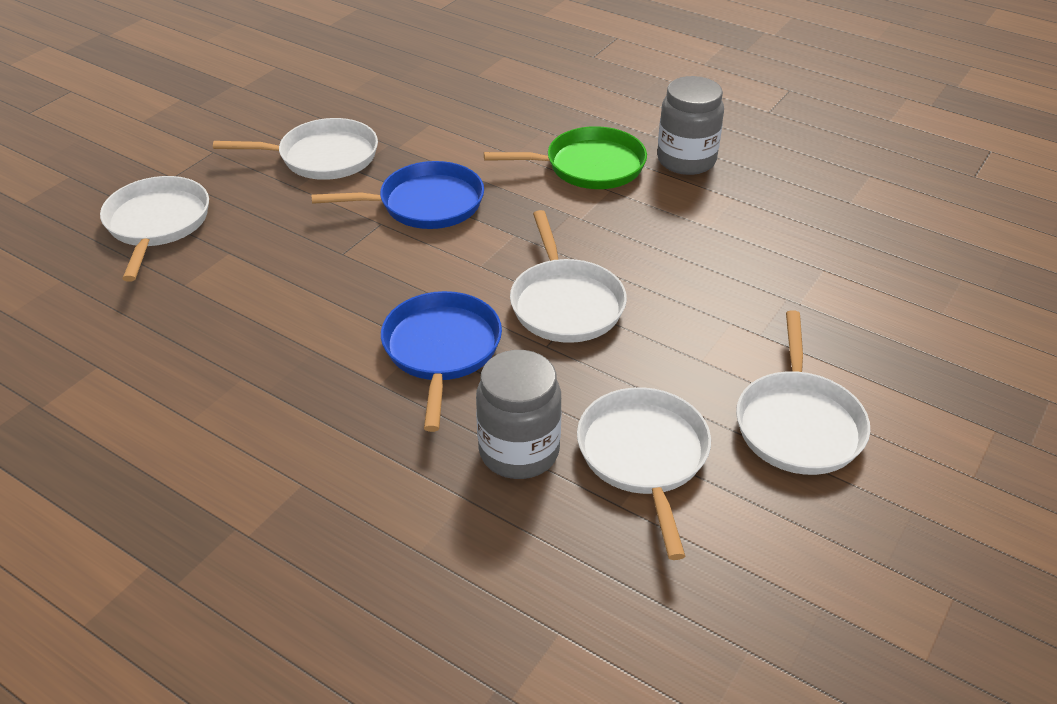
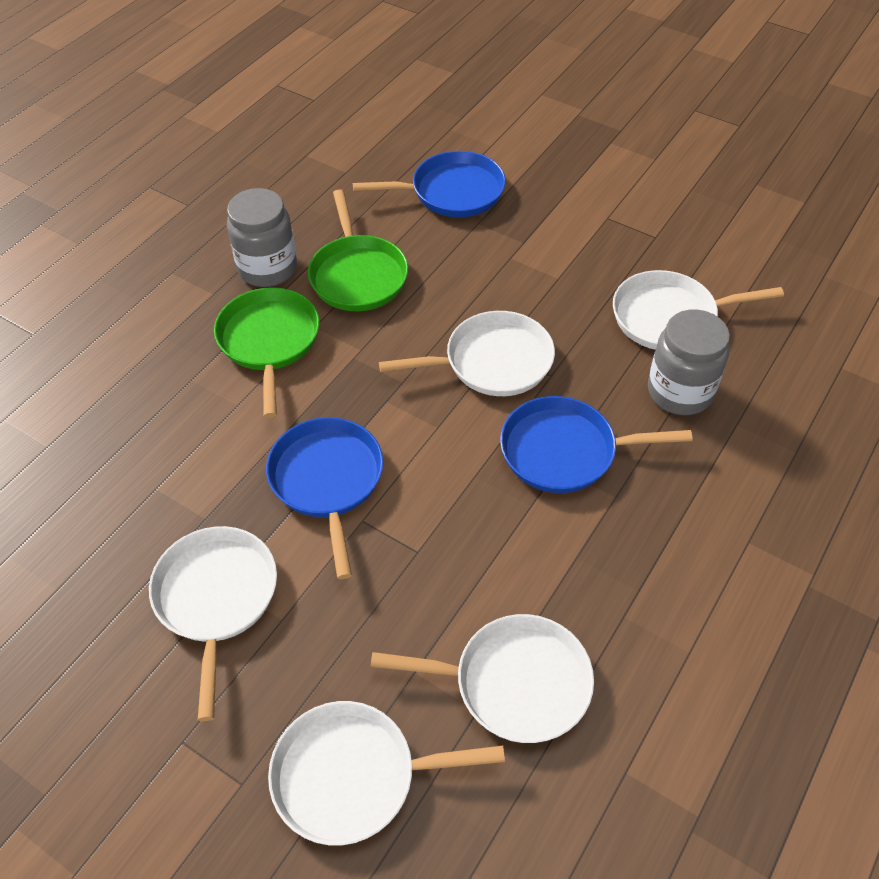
camera: 90 degrees left, 10 degrees up
(684, 214) = (358, 275): none -> green pan
(798, 424) = (621, 232): white pan -> white pan (515, 683)
(838, 279) = (452, 192): none -> blue pan

